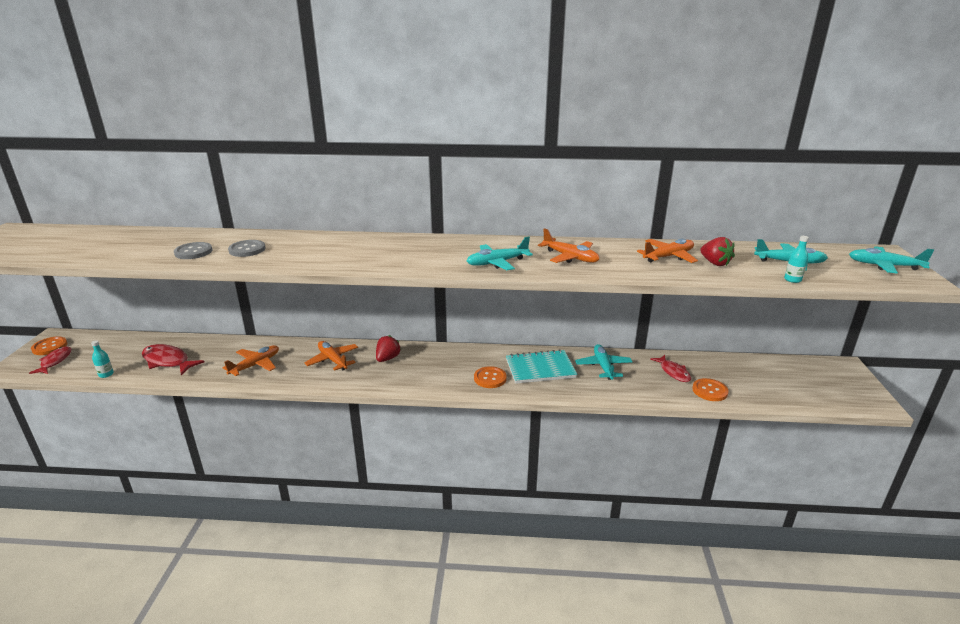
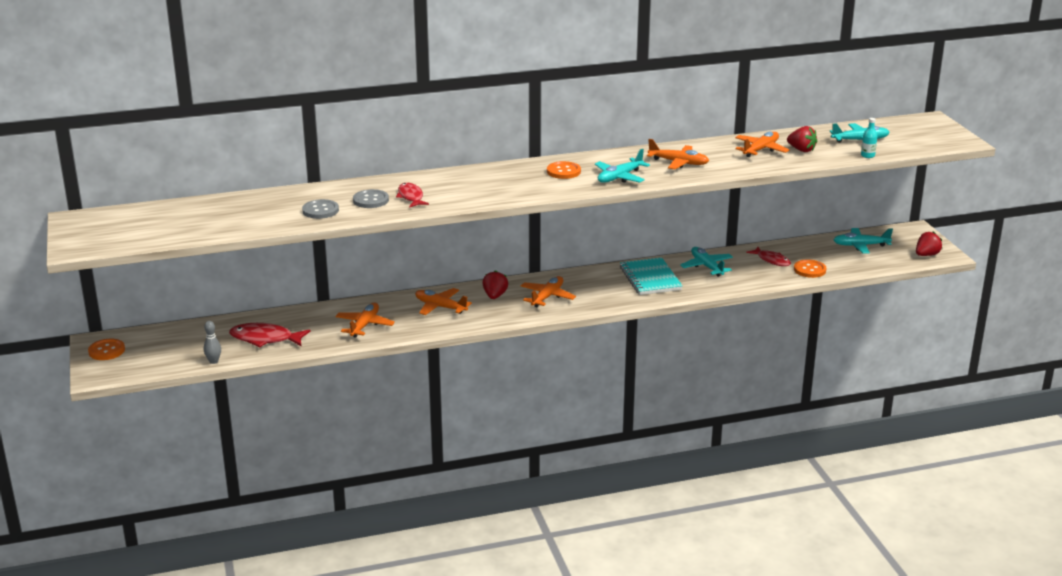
camera: 20 degrees left, 0 degrees up
(55, 361) = (136, 361): red fish -> red fish (411, 197)
(106, 374) = (213, 361): turquoise bottle -> grey bowling pin
(432, 369) = (547, 297): none -> orange plane
(490, 378) = (609, 295): orange button -> orange button (563, 171)
(540, 368) = (650, 278): turquoise notebook -> turquoise notebook turned 75 degrees counterclockwise
(852, 398) = (926, 255): none -> red strawberry
(884, 266) = (933, 132): turquoise plane -> turquoise plane (860, 245)

